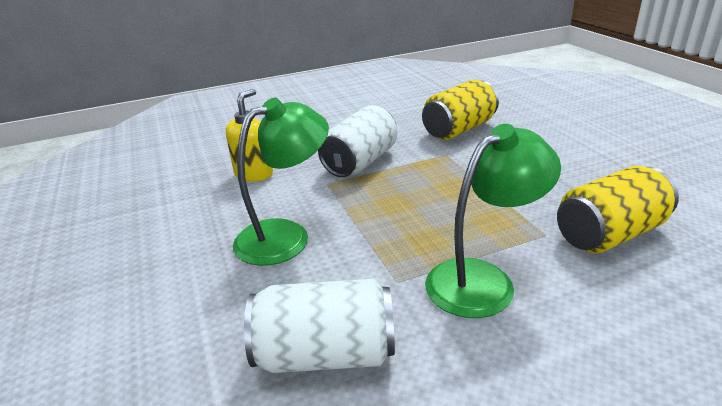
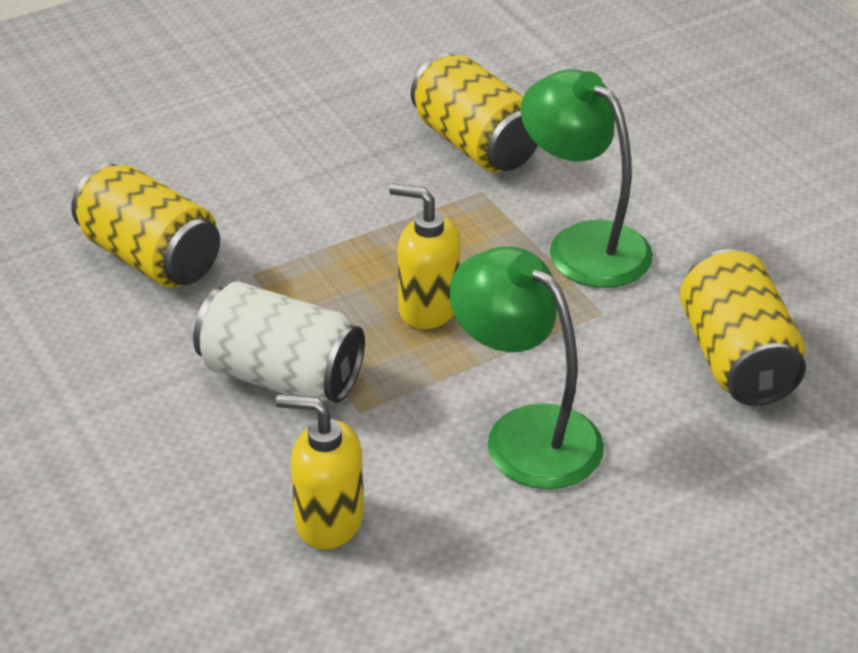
camera: 100 degrees left, 10 degrees up
(325, 354) = (736, 358): white can -> yellow can
(410, 206) = (428, 308): none -> yellow soap dispenser

